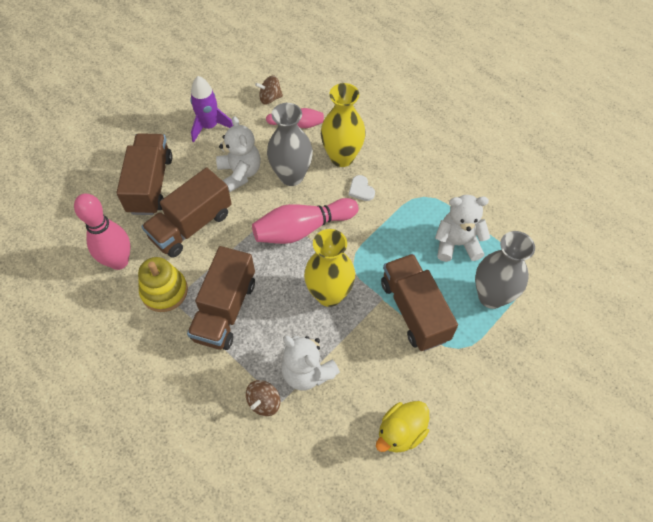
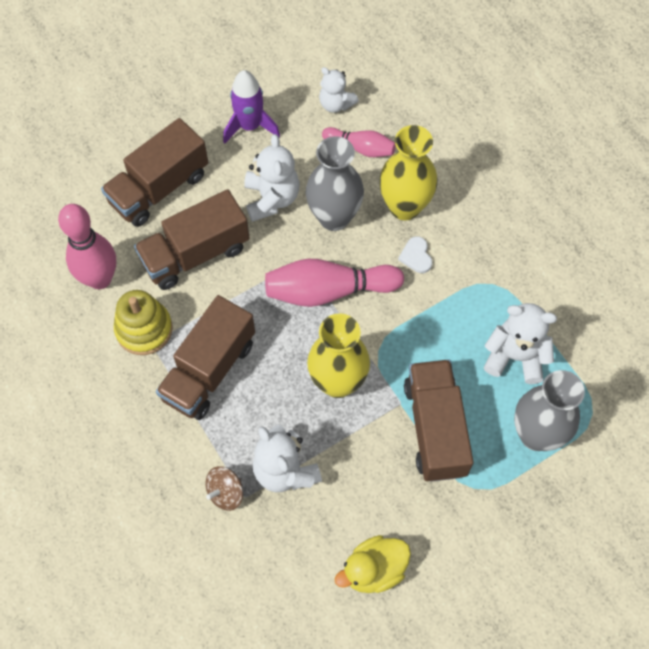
camera: 15 degrees right, 5 degrees up
(150, 184) = (159, 188): brown truck -> brown truck turned 150 degrees counterclockwise
(270, 98) = (336, 104): brown spinning top -> white teddy bear

